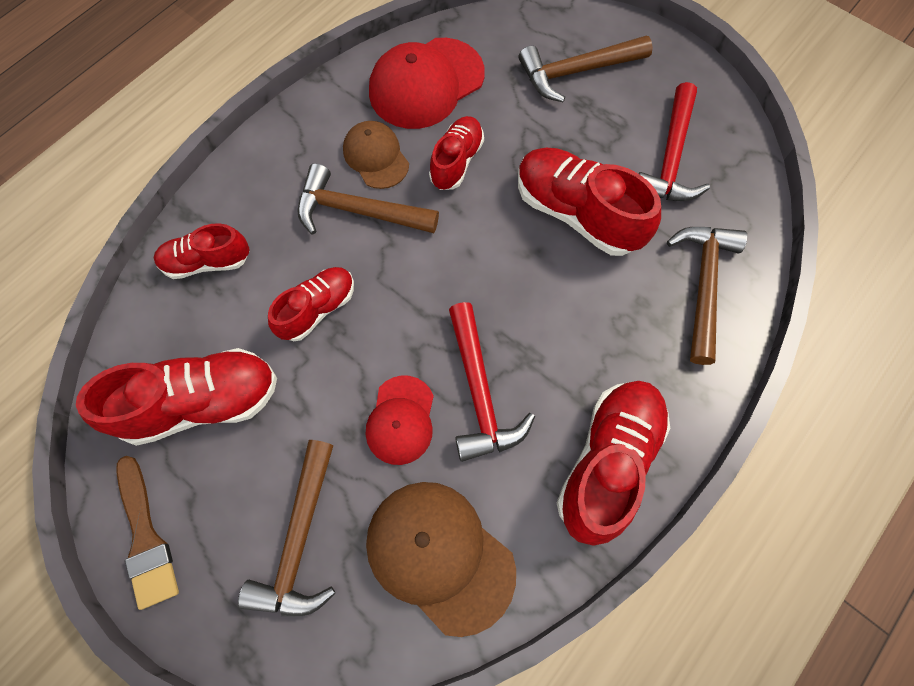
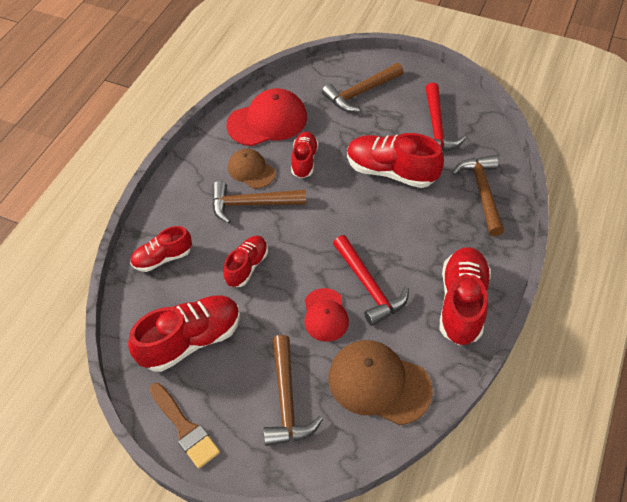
camera: 15 degrees left, 15 degrees down
(426, 83) = (267, 121): red cap -> red cap turned 150 degrees counterclockwise

